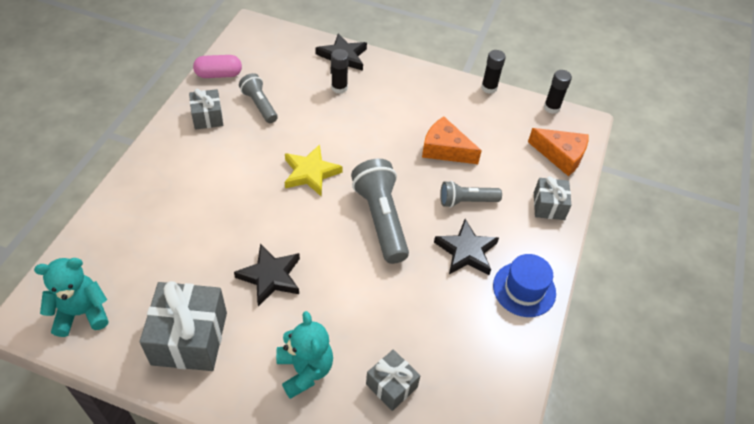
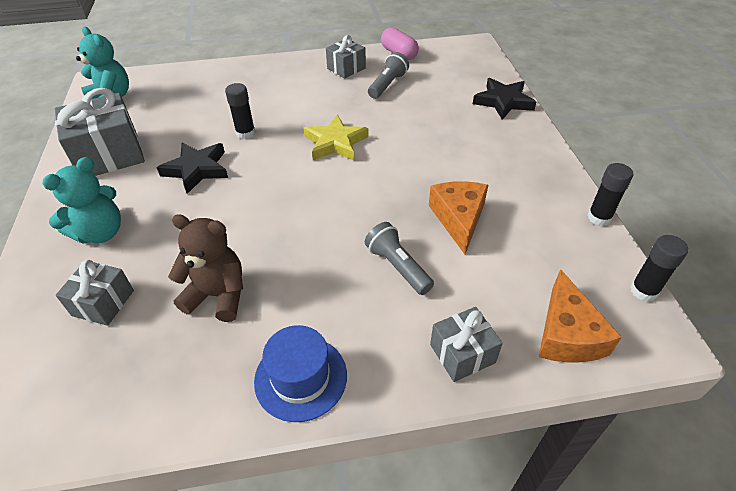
camera: 65 degrees right, 5 degrees down
(339, 88) = (460, 116): black glue stick -> black glue stick (245, 133)
(381, 219) = (316, 209): grey flashlight -> none
(429, 309) = (218, 295): none -> brown teddy bear
(466, 251) = (322, 295): black star -> none

